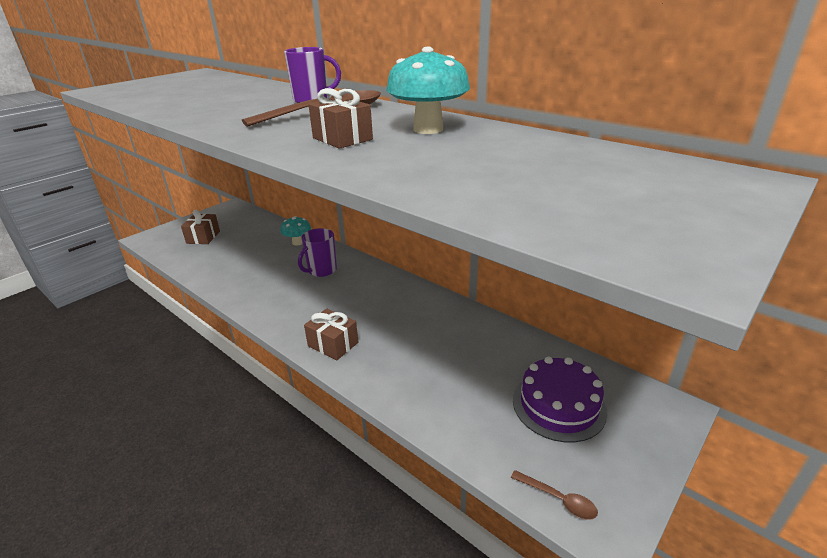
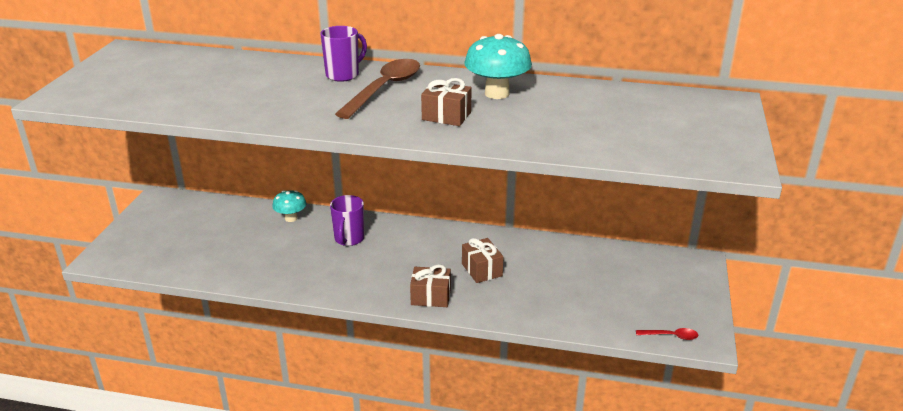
camera: 30 degrees left, 0 degrees up
(203, 237) = (172, 240): brown gift -> brown gift (481, 270)
(558, 405) = (632, 283): purple cake -> none
(558, 499) = (671, 336): brown spoon -> red spoon

